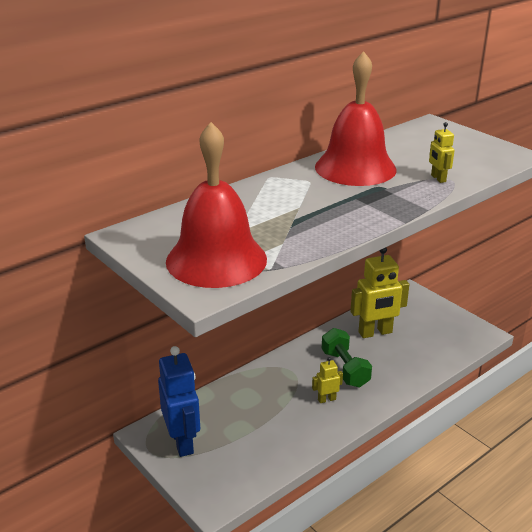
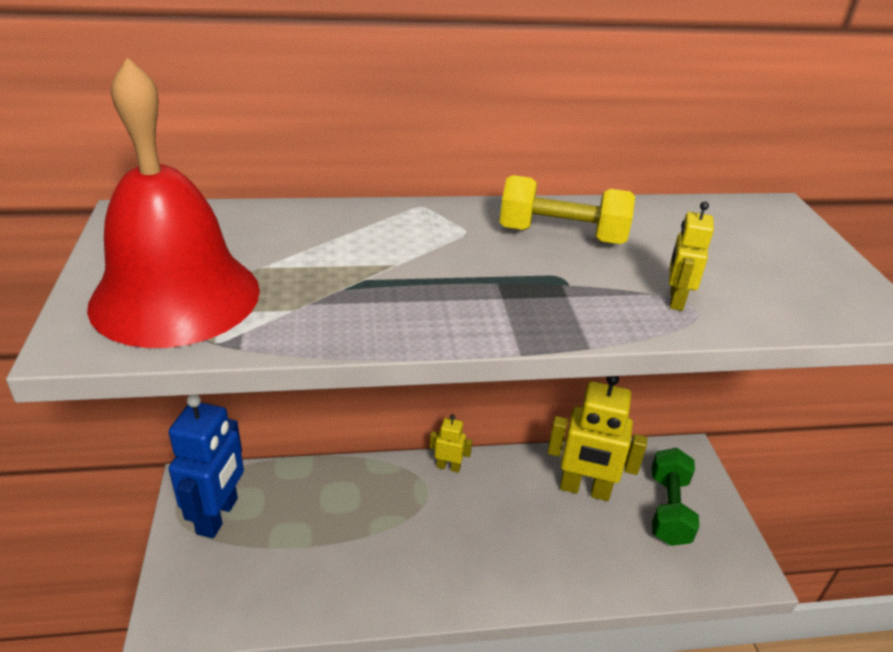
camera: 30 degrees right, 5 degrees up
(326, 399) = (432, 553): yellow robot -> yellow robot (448, 467)
(345, 368) = (496, 521): green dumbbell -> green dumbbell (668, 509)
(355, 168) = (561, 235): red bell -> yellow dumbbell

